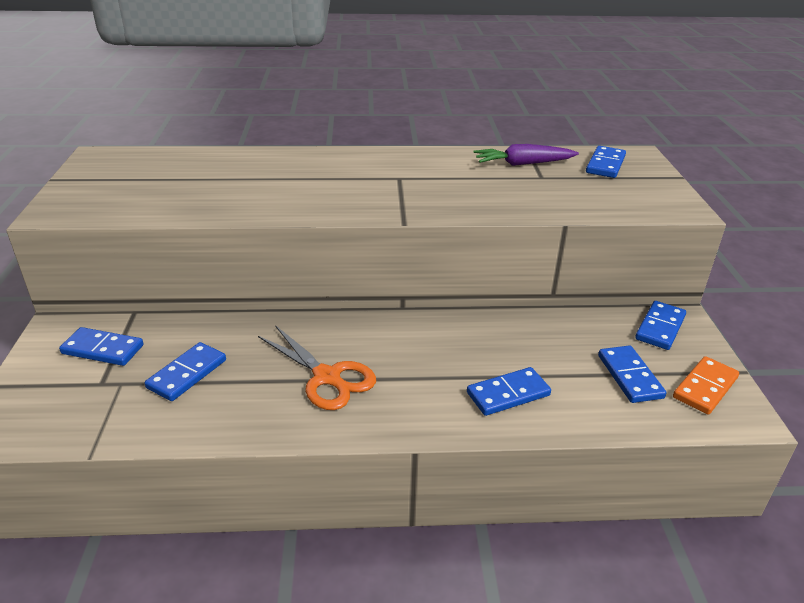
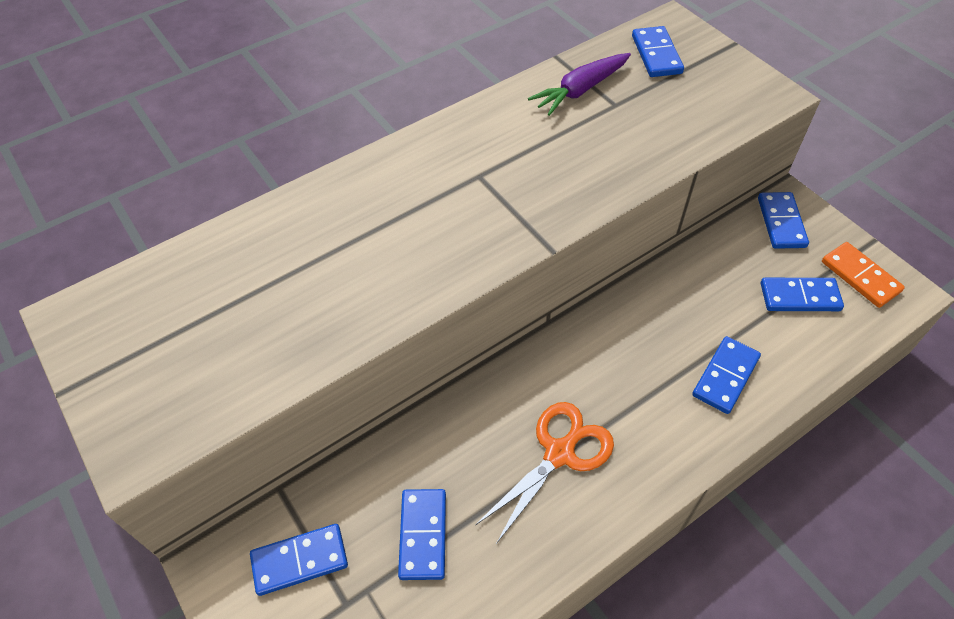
camera: 30 degrees left, 20 degrees up
(327, 377) = (559, 453): orange scissors -> orange scissors turned 60 degrees counterclockwise
(629, 376) = (799, 297): blue domino -> blue domino turned 45 degrees counterclockwise
(705, 387) = (860, 276): orange domino -> orange domino turned 45 degrees counterclockwise

